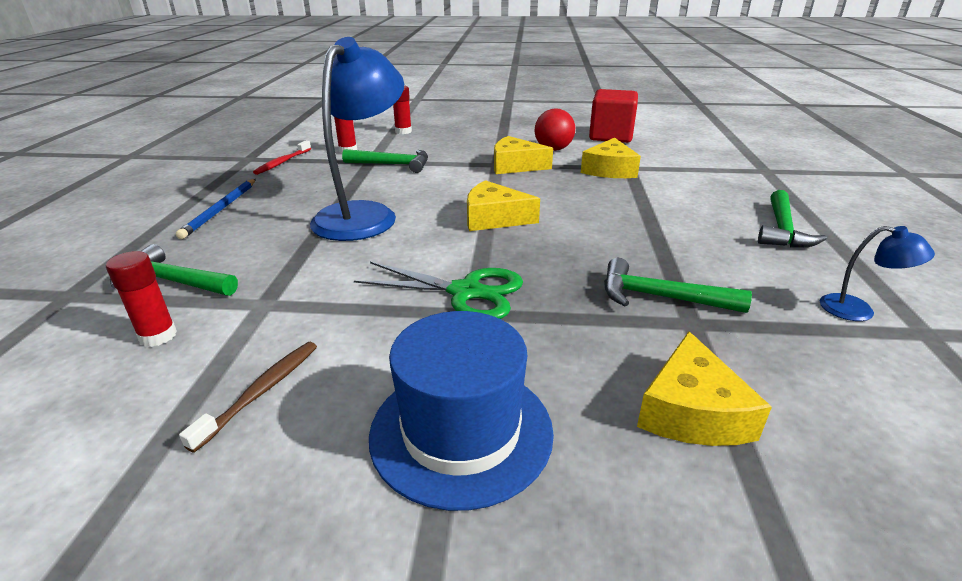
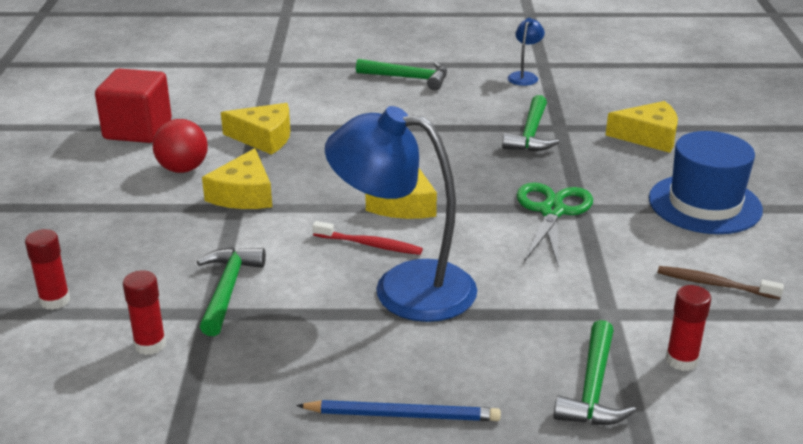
camera: 95 degrees left, 0 degrees up
(283, 162) = (201, 406): red toothbrush -> red toothbrush (369, 244)

